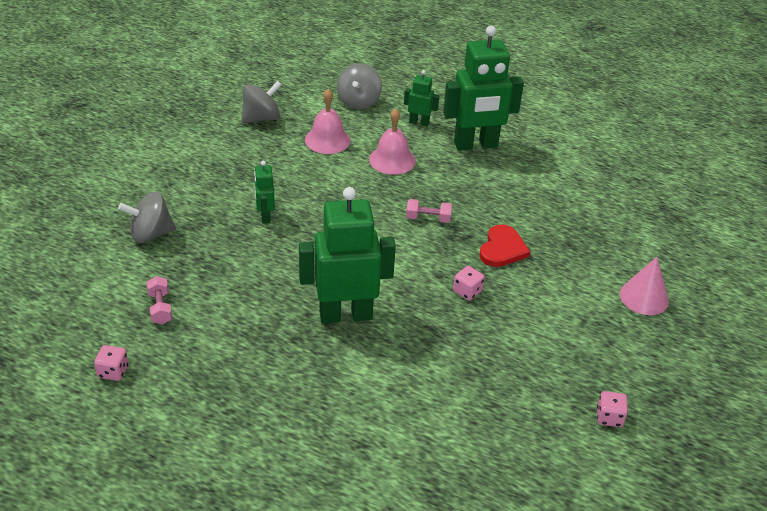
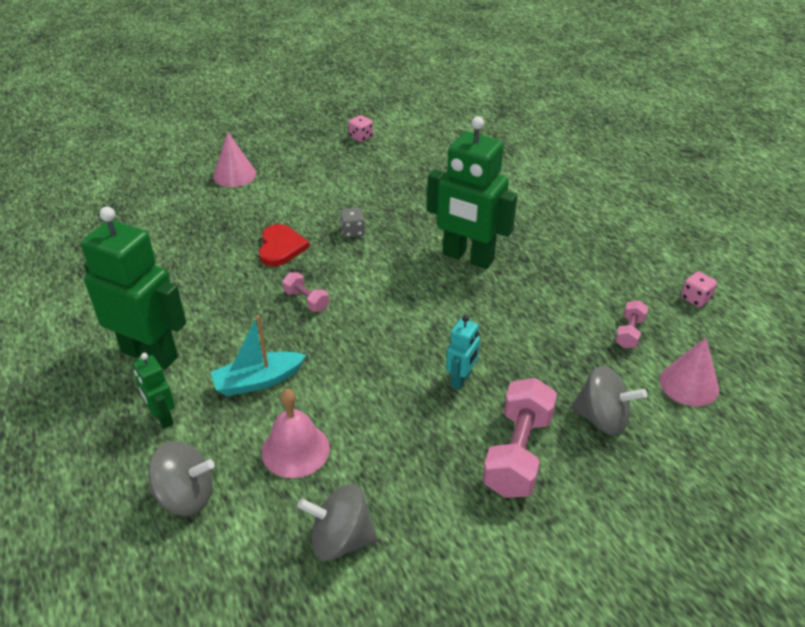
camera: 140 degrees left, 0 degrees up
(94, 286) = (689, 384): none -> pink cone
(195, 191) = (518, 453): none -> pink dumbbell
(265, 216) = (461, 379): green robot -> turquoise robot
(358, 102) = (186, 496): grey spinning top -> grey spinning top turned 45 degrees clockwise
(392, 160) = (258, 381): pink bell -> turquoise boat
(467, 291) = (352, 231): pink dice -> grey dice
(502, 249) = (281, 247): red heart -> red heart turned 120 degrees clockwise

